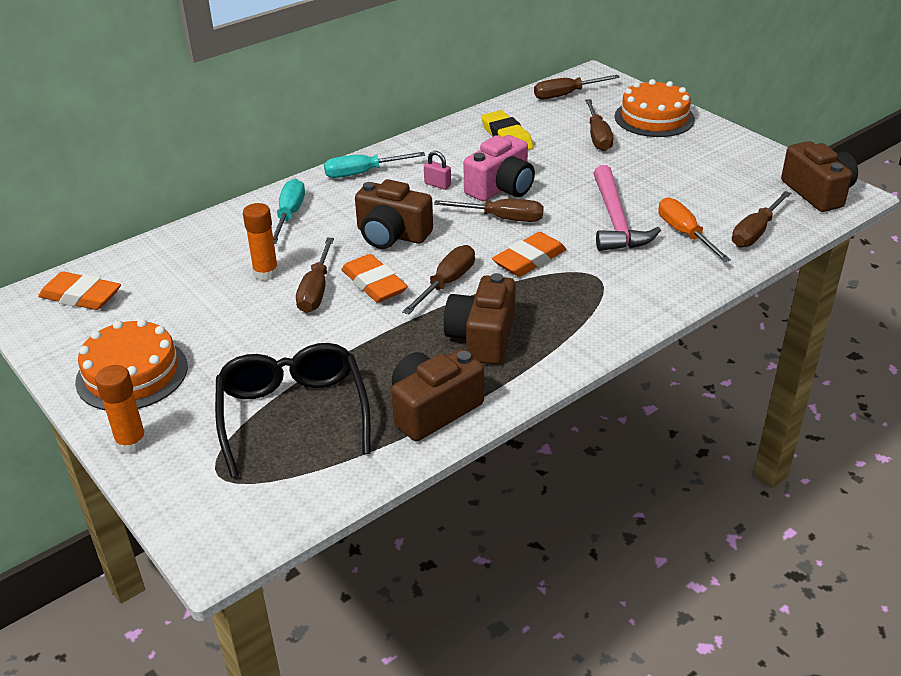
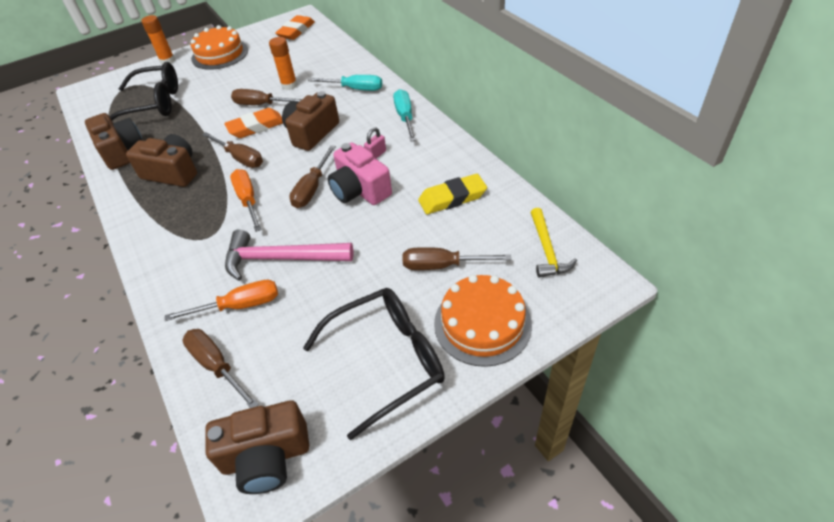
camera: 100 degrees right, 10 degrees up
(529, 260) = (248, 200): orange eraser -> orange screwdriver
(566, 95) = (547, 250): brown screwdriver -> yellow hammer
(707, 153) = (387, 360): none -> black glasses

